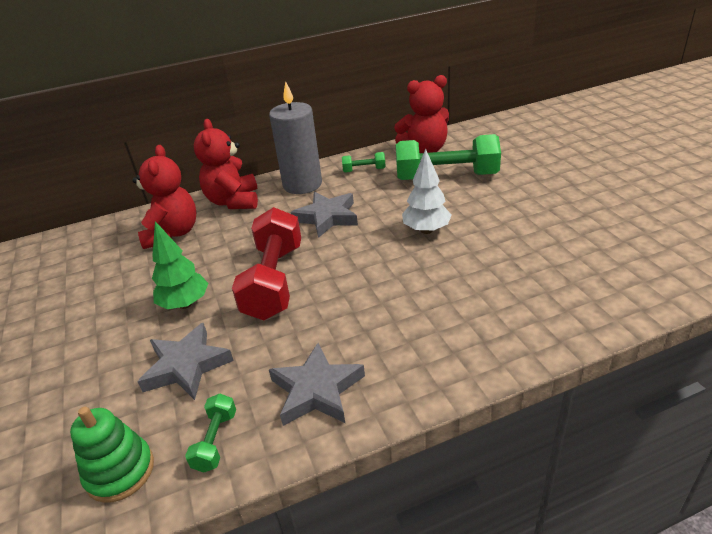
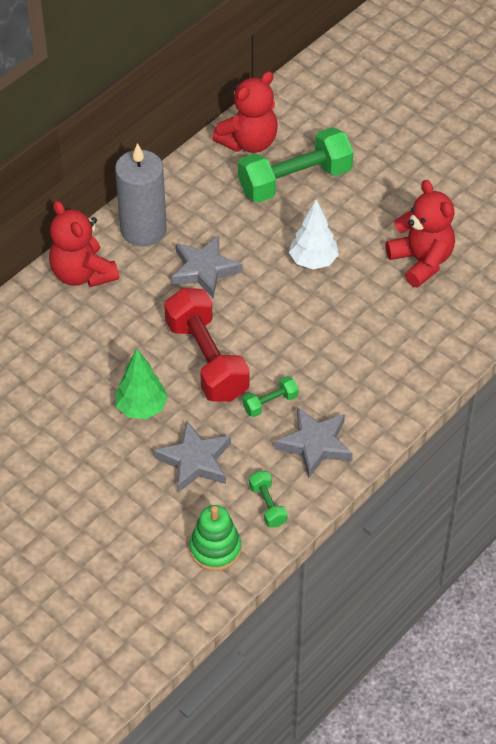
camera: 30 degrees left, 15 degrees up
(172, 234) = (52, 335): red teddy bear -> red teddy bear (421, 261)
(364, 170) = (199, 191): green dumbbell -> green dumbbell (270, 403)

